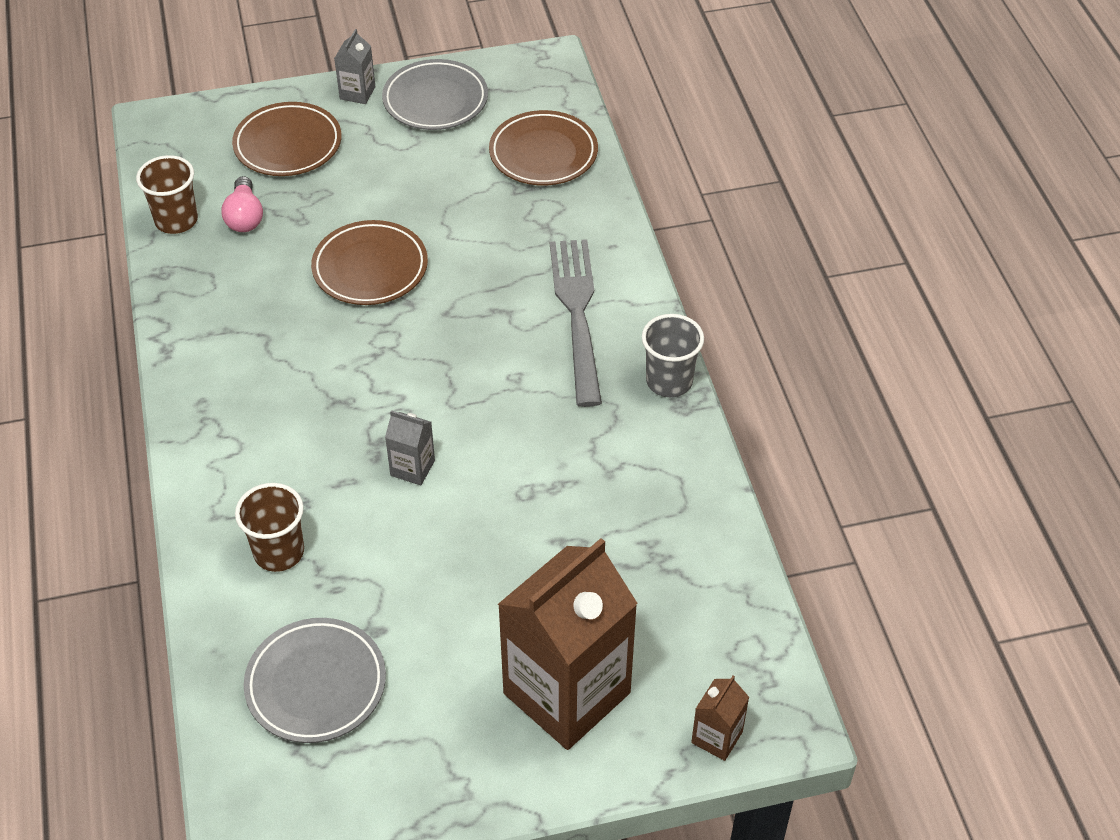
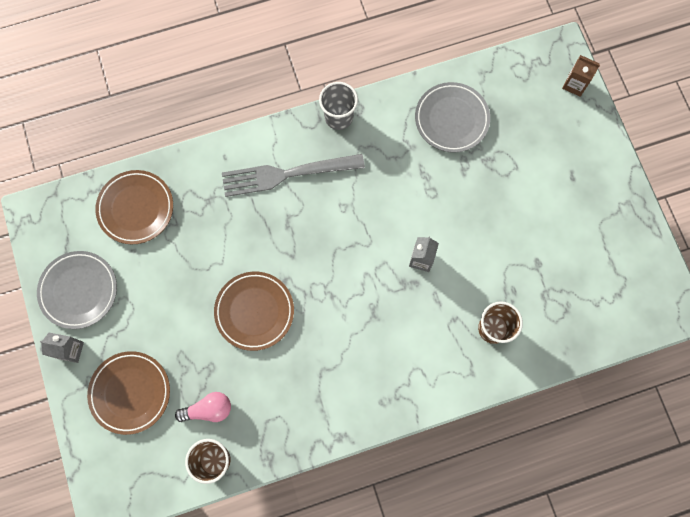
camera: 95 degrees left, 25 degrees up
(316, 684) = (577, 291): grey plate -> grey plate (451, 119)
(567, 693) = (561, 158): brown carton -> none

